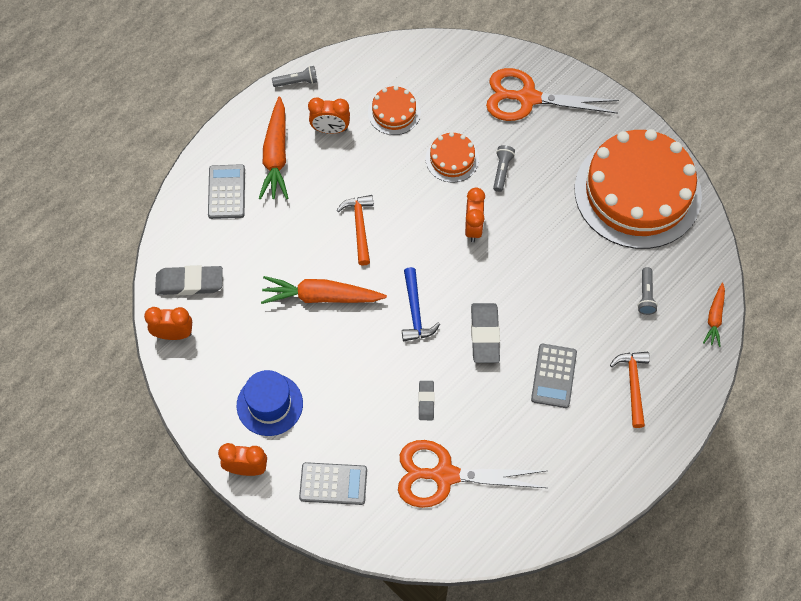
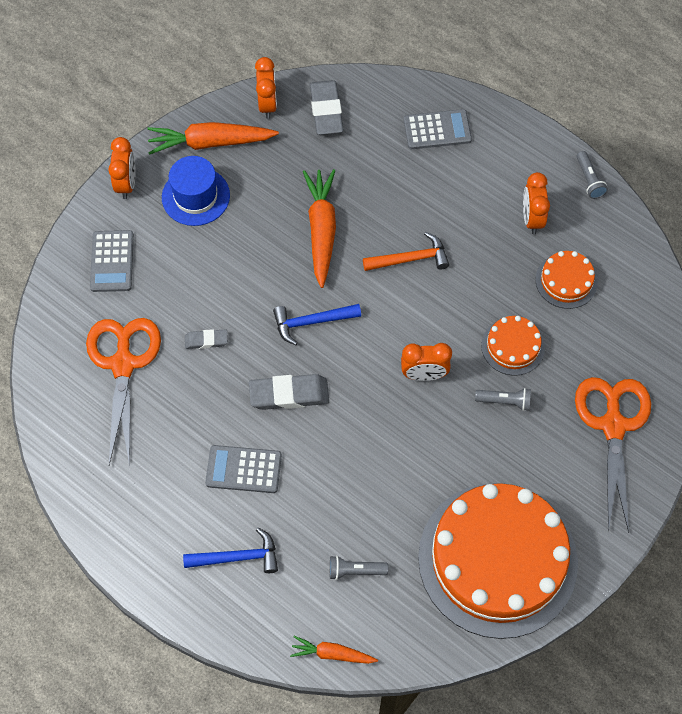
camera: 85 degrees right, 0 degrees up
(276, 155) = (489, 170): orange carrot -> orange carrot (210, 143)
(633, 384) = (238, 557): orange hammer -> blue hammer

